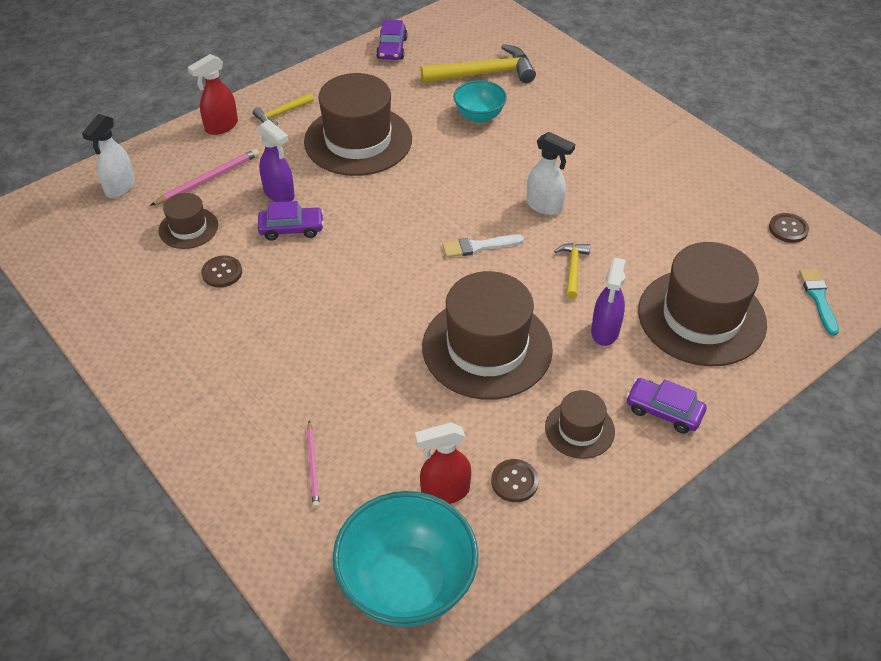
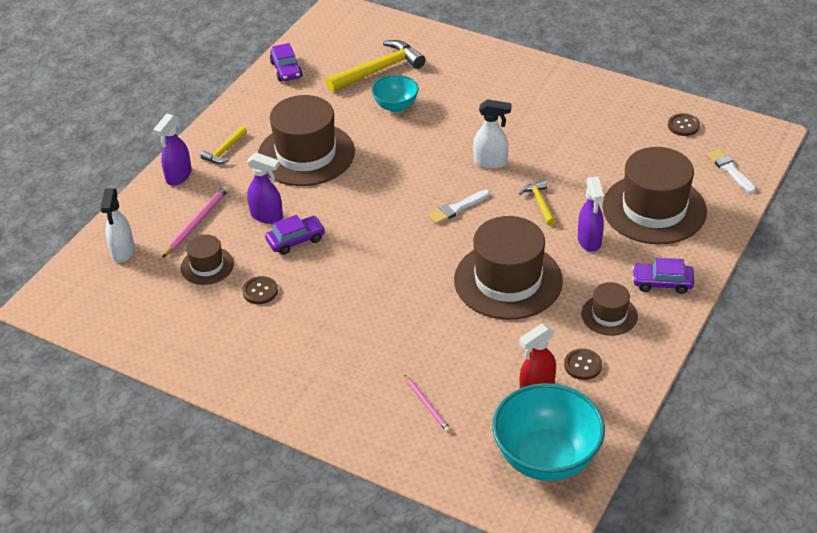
camera: 20 degrees left, 5 degrees down
(221, 127) = (178, 176): red spray bottle -> purple spray bottle
(818, 298) = (730, 170): turquoise brush -> white brush

